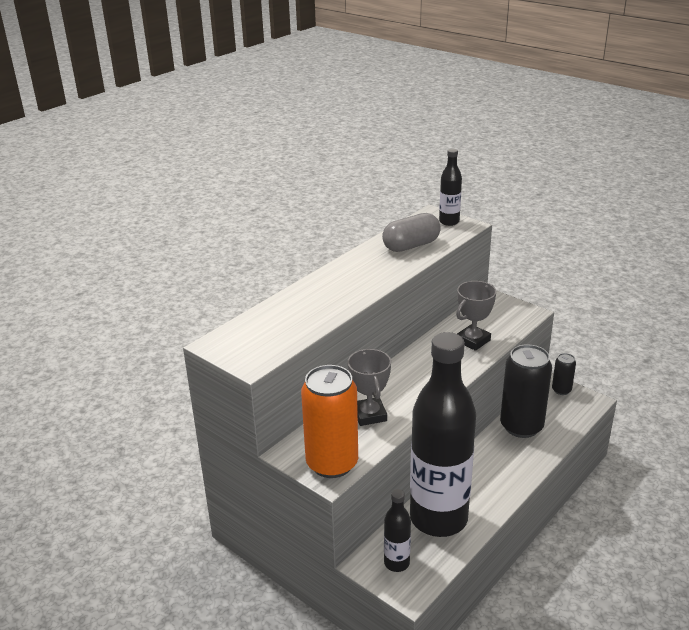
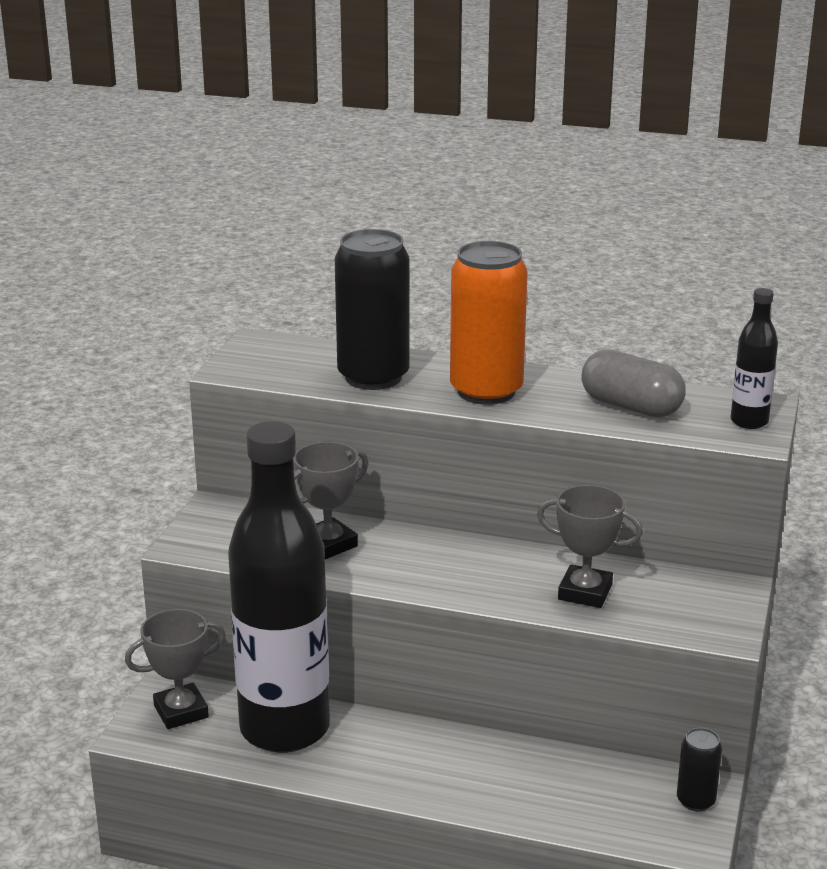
camera: 65 degrees right, 5 degrees down
(332, 463) = (211, 540): orange can -> orange can (486, 391)
(396, 563) = (181, 711): black bottle -> grey trophy
(521, 426) = (553, 771): black can -> black can (373, 377)

